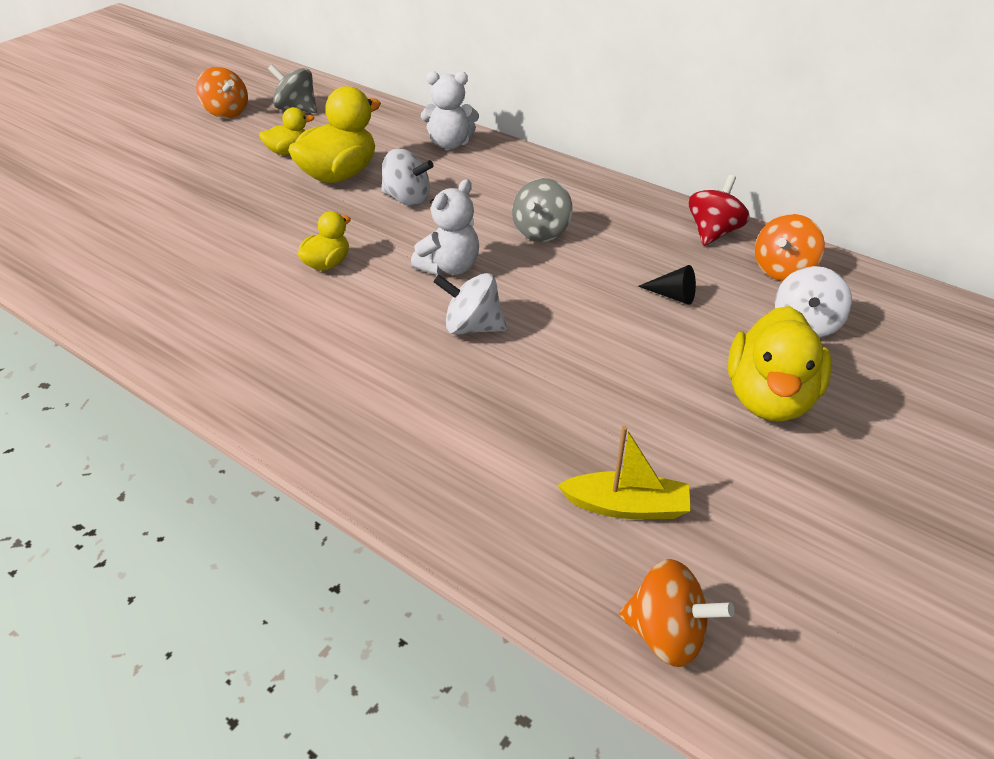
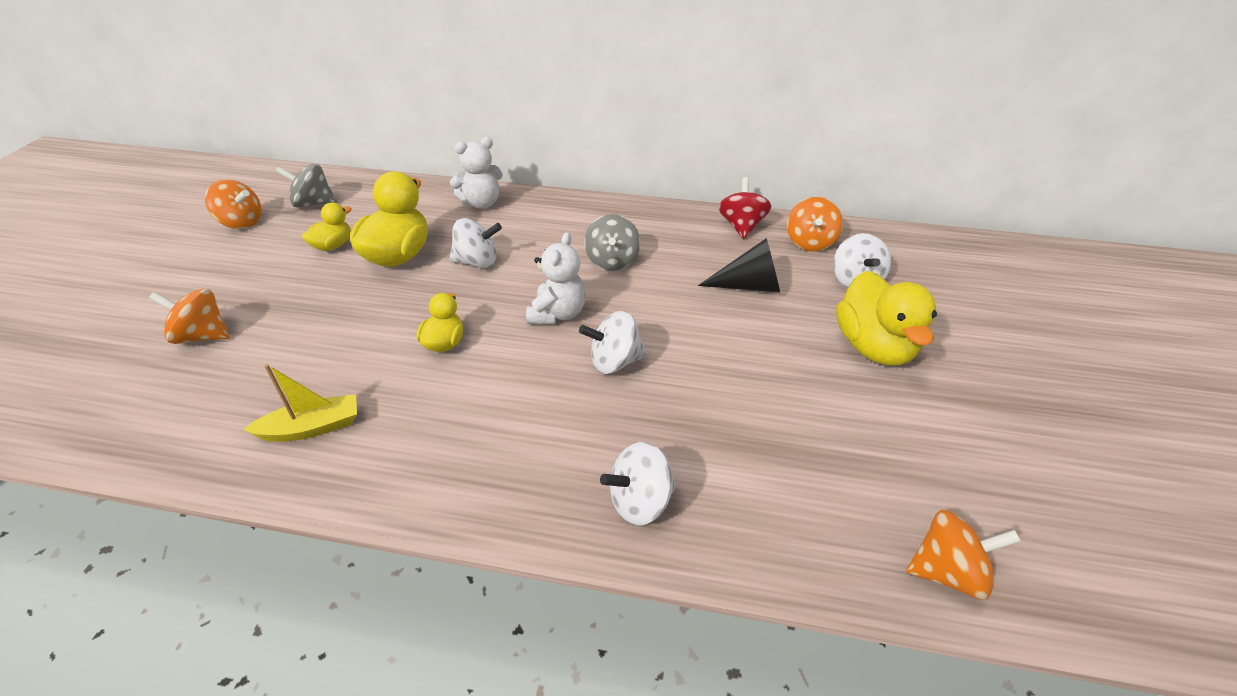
camera: 25 degrees left, 0 degrees up
(138, 201) = (202, 336): none -> orange spinning top
(404, 456) = (640, 502): none -> white spinning top
(626, 506) = (843, 475): yellow boat -> yellow boat (312, 427)
(673, 296) = (749, 286): black cone -> black cone, size x1.67

